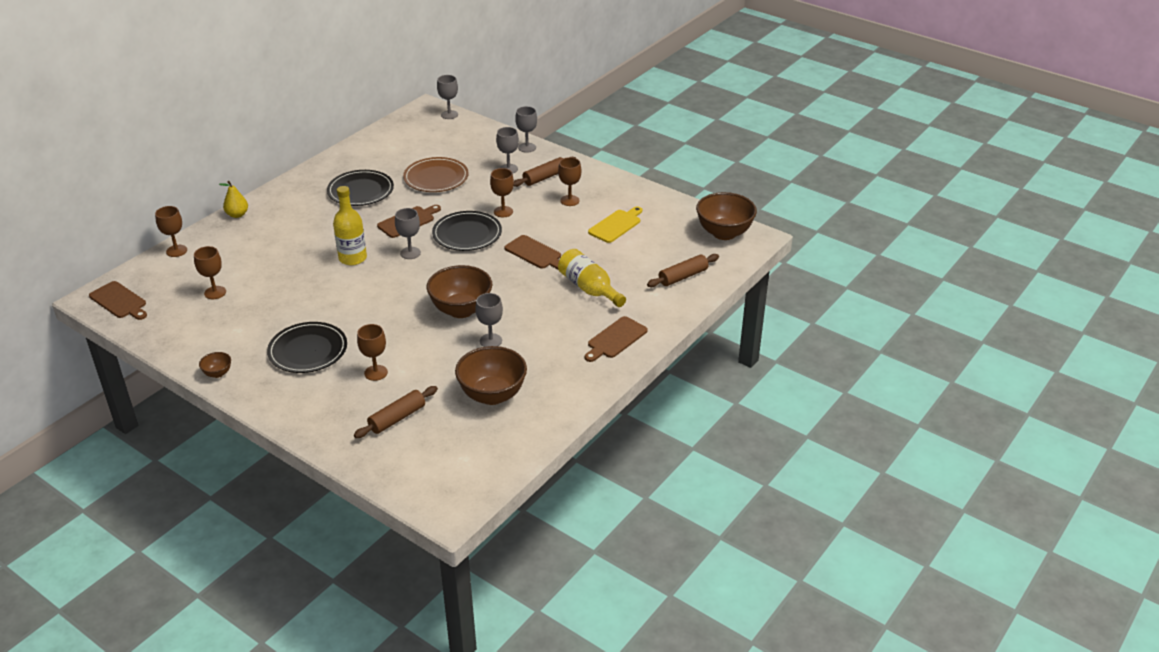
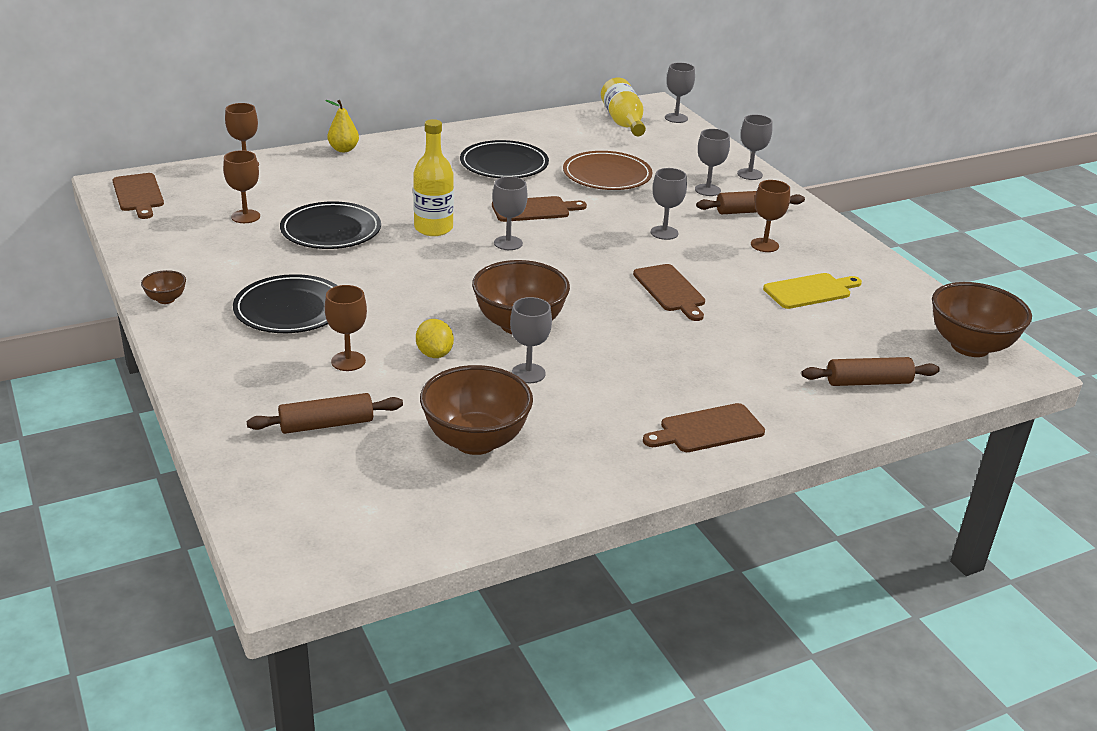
camera: 25 degrees right, 5 degrees down
(425, 348) = (434, 354): none -> yellow lemon
(467, 234) = (597, 243): black plate -> black plate (331, 230)
(503, 212) = (664, 233): brown goblet -> grey goblet
(589, 288) = (715, 354): yellow bottle -> yellow bottle (623, 122)

